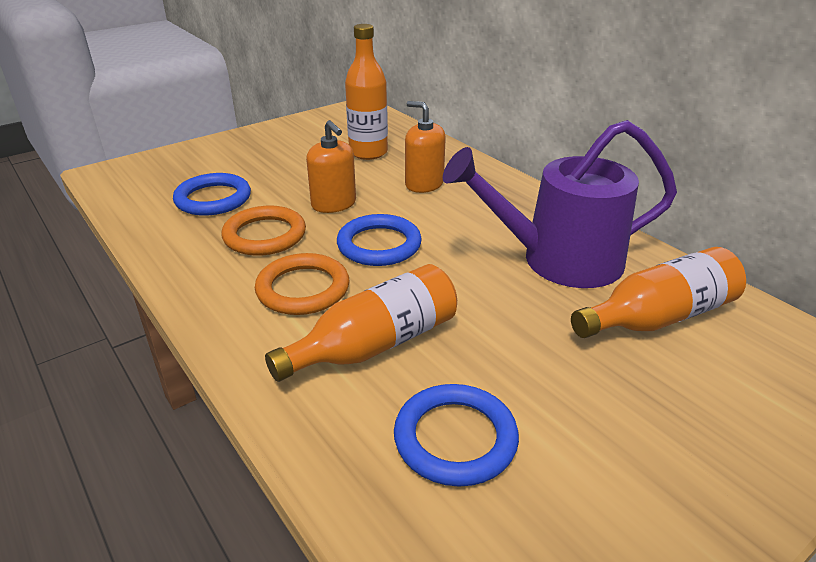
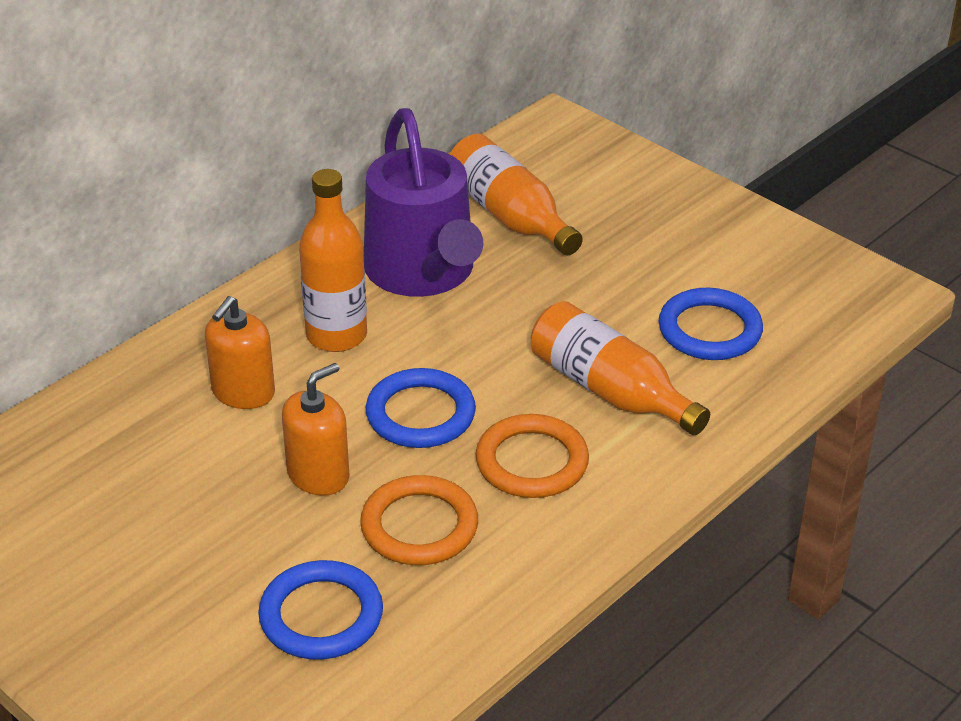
camera: 100 degrees left, 5 degrees up
(368, 152) = (130, 467): orange bottle -> orange bottle (336, 335)

